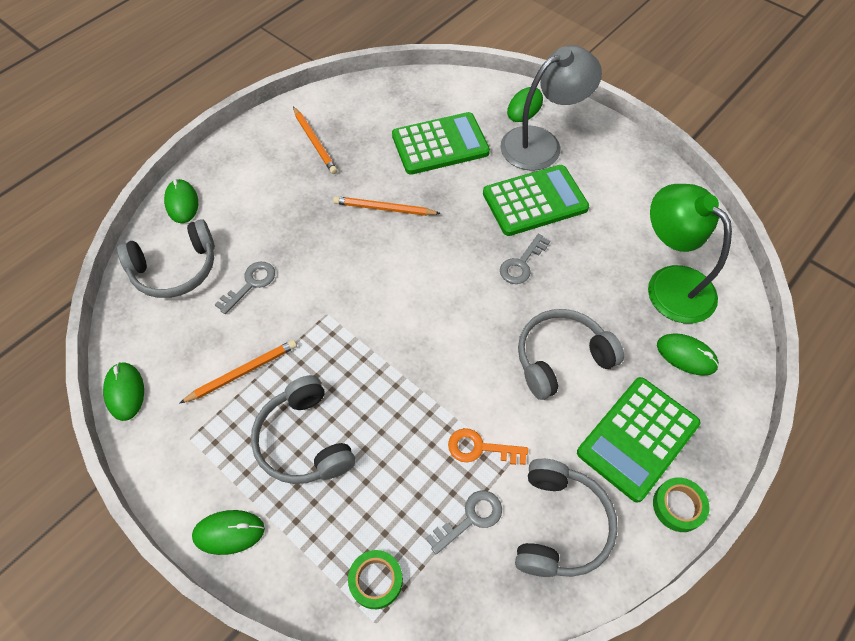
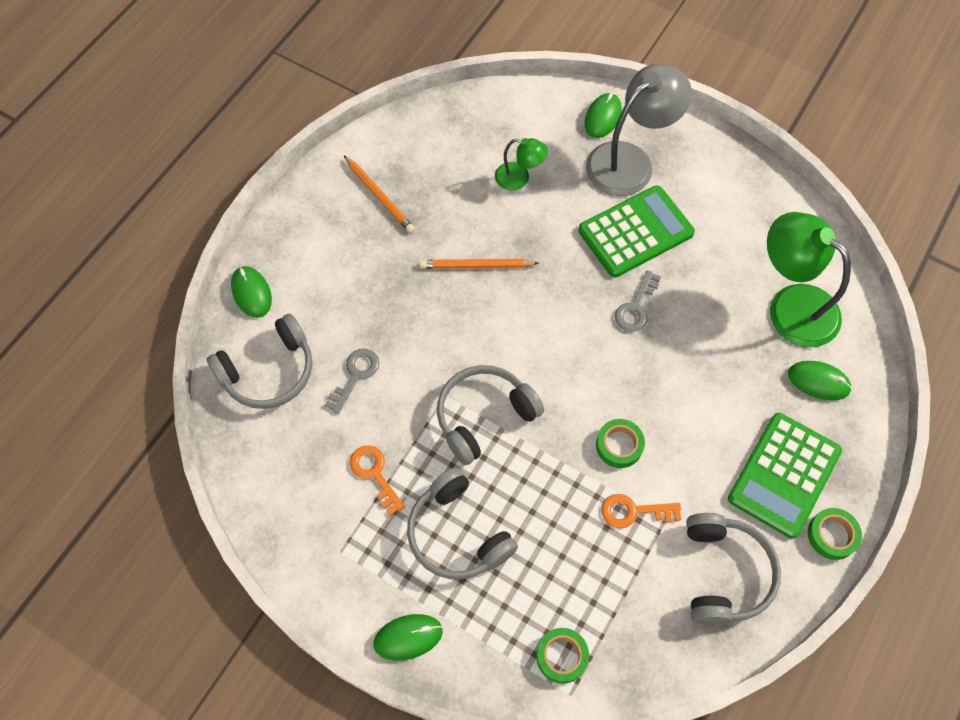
camera: 10 degrees left, 5 degrees up
(125, 392) = (258, 515): green mouse -> none
(242, 372) = (374, 474): orange pencil -> orange key
(440, 144) = (519, 178): green calculator -> green lamp
(470, 518) = (638, 582): grey key -> none
(479, 384) = (619, 445): none -> green tape
(561, 358) = (695, 405): grey headphones -> grey headphones (484, 416)

